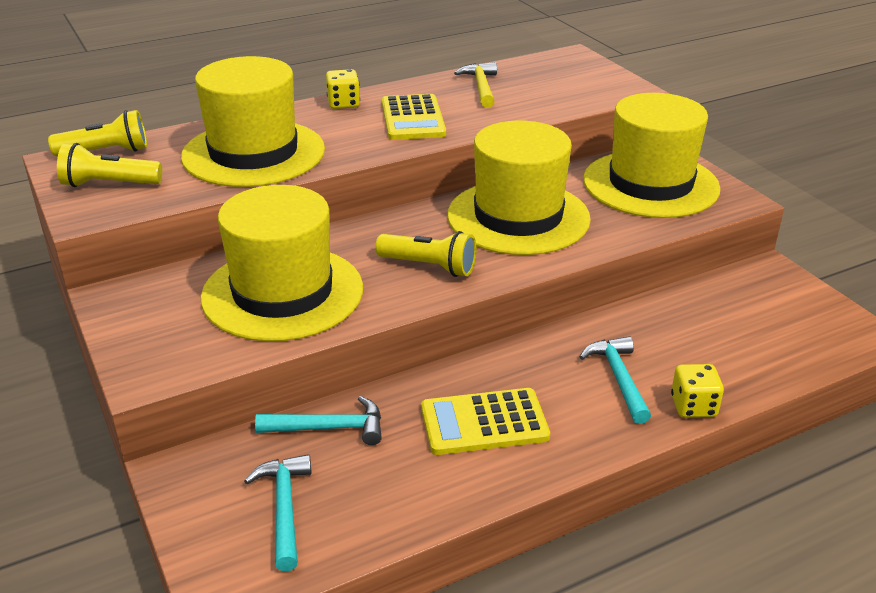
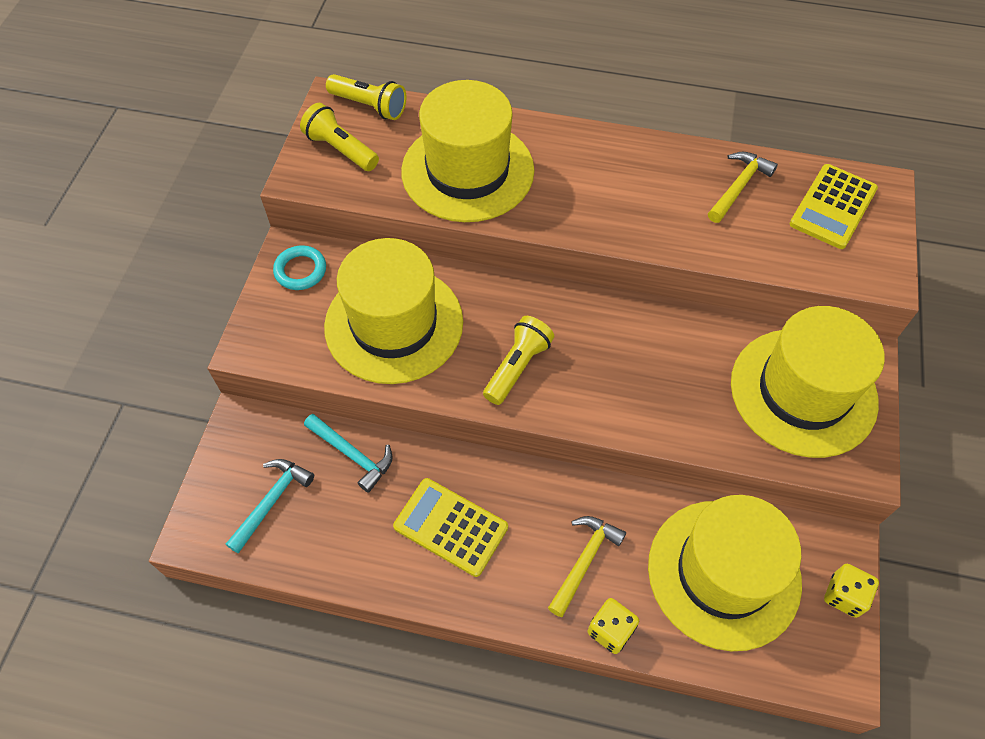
camera: 40 degrees right, 25 degrees up
(139, 302) = (300, 270): none -> turquoise ring
(343, 104) = (595, 143): yellow dice -> yellow dice (844, 595)
(413, 118) = (632, 199): yellow calculator -> yellow calculator (833, 207)
(429, 266) = (517, 367): yellow flashlight -> yellow flashlight turned 120 degrees counterclockwise
(518, 217) = (642, 356): yellow hat -> yellow hat (724, 573)
(618, 378) = (584, 561): turquoise hammer -> yellow hammer

